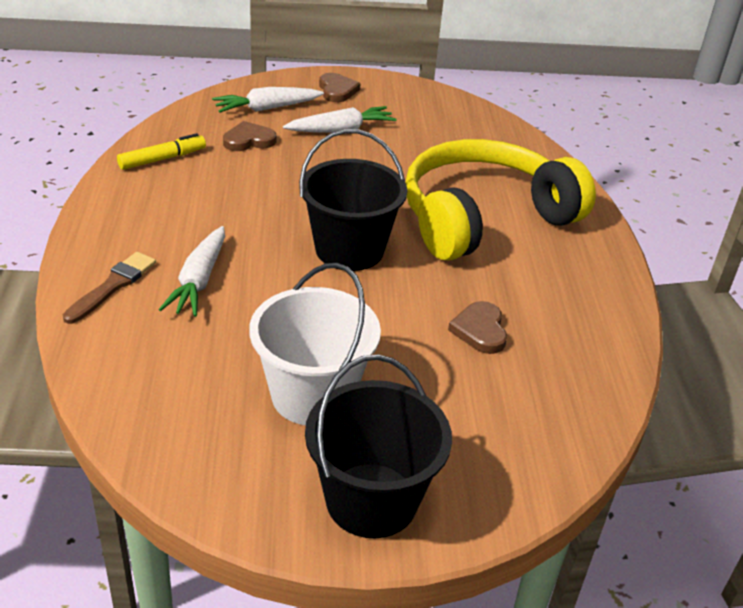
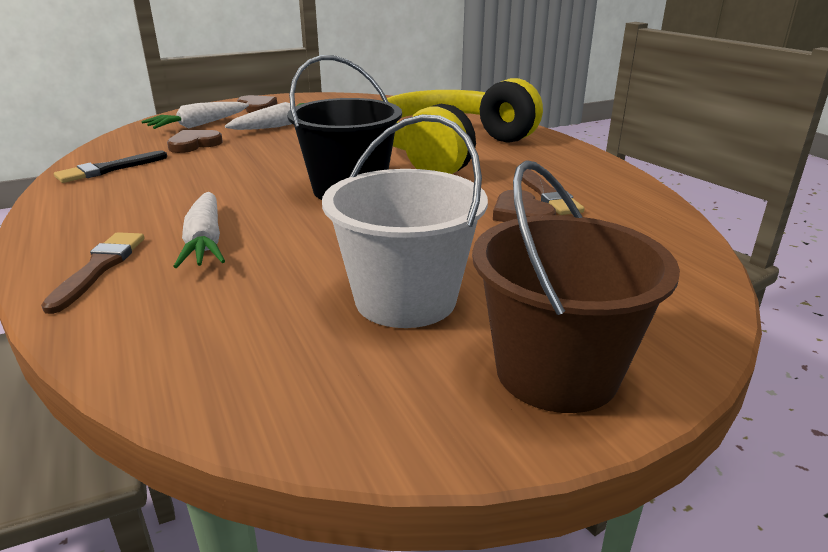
camera: 20 degrees left, 10 degrees down
(162, 159) = (108, 169): yellow marker -> black brush
(371, 500) = (556, 372): black bucket -> brown bucket
(526, 313) = (547, 194): none -> brown brush

